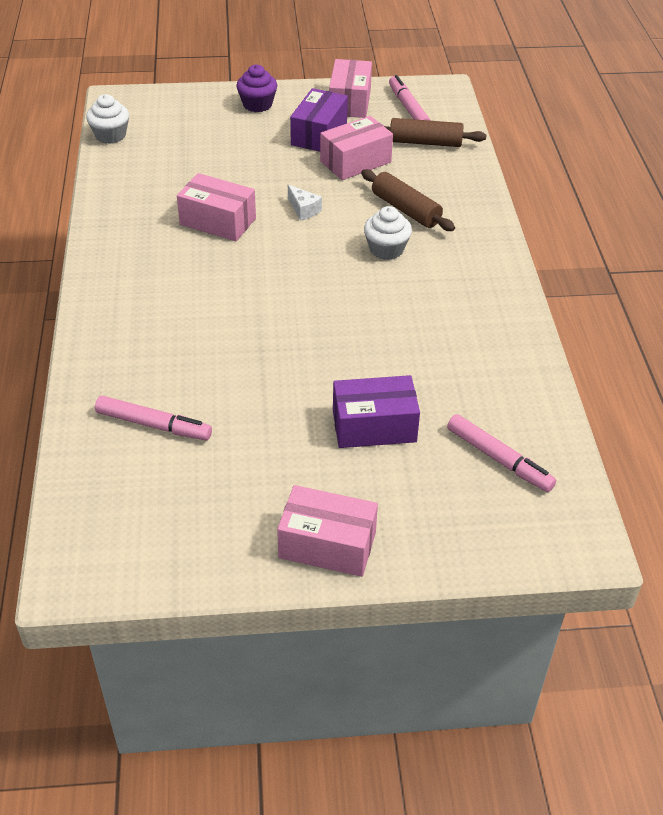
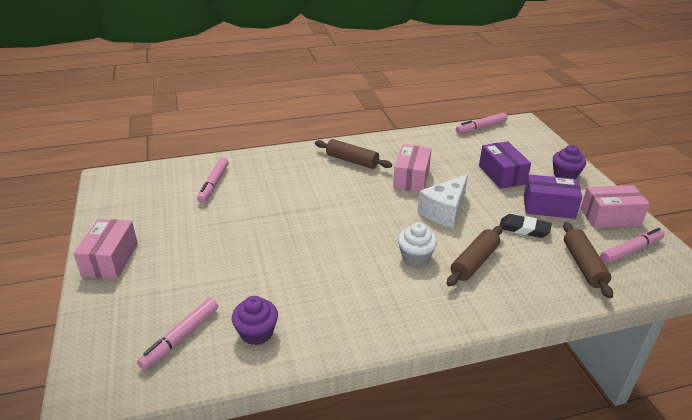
camera: 80 degrees right, 10 degrees down
(110, 135) = (481, 127): white cupcake -> pink marker
(147, 268) = (352, 161): none -> brown rolling pin
(303, 210) = (444, 211): white cheese -> white cheese, size x1.98
(355, 162) = (524, 229): pink box -> black eraser
(374, 426) = (215, 269): purple box -> purple box (502, 175)
(497, 392) = (256, 333): none -> purple cupcake

